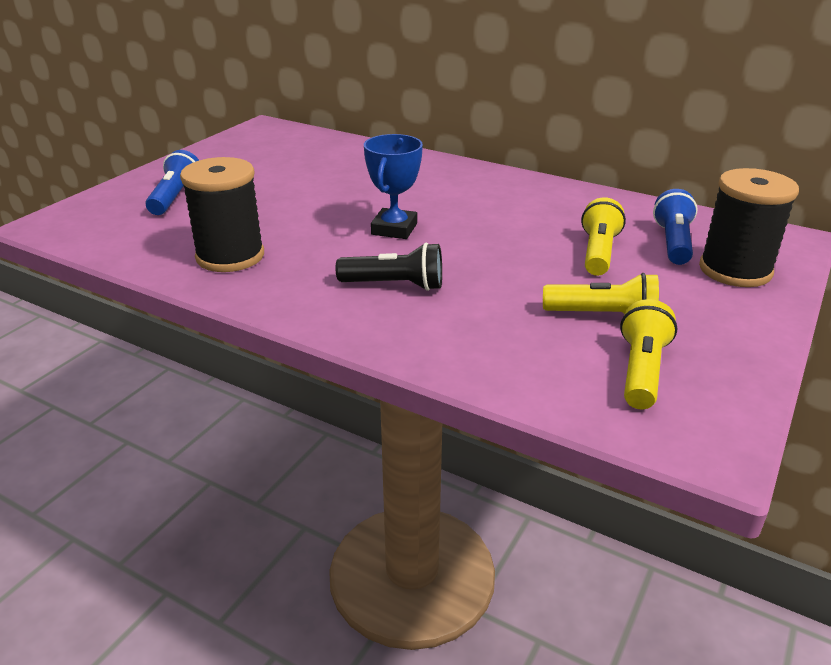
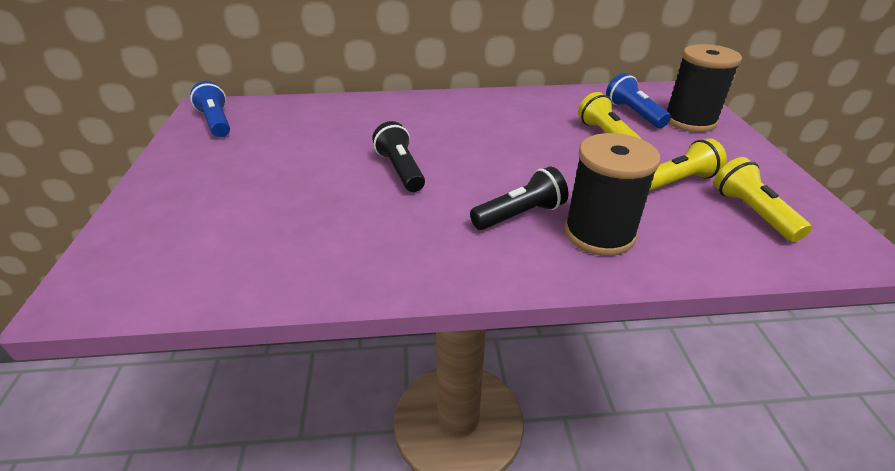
camera: 35 degrees left, 5 degrees up
(175, 198) = (205, 206): blue flashlight -> blue flashlight (216, 122)
(230, 256) = (347, 246): black spool -> black spool (599, 234)
(347, 218) = (400, 170): none -> black flashlight
(394, 229) = (450, 166): blue trophy -> none

